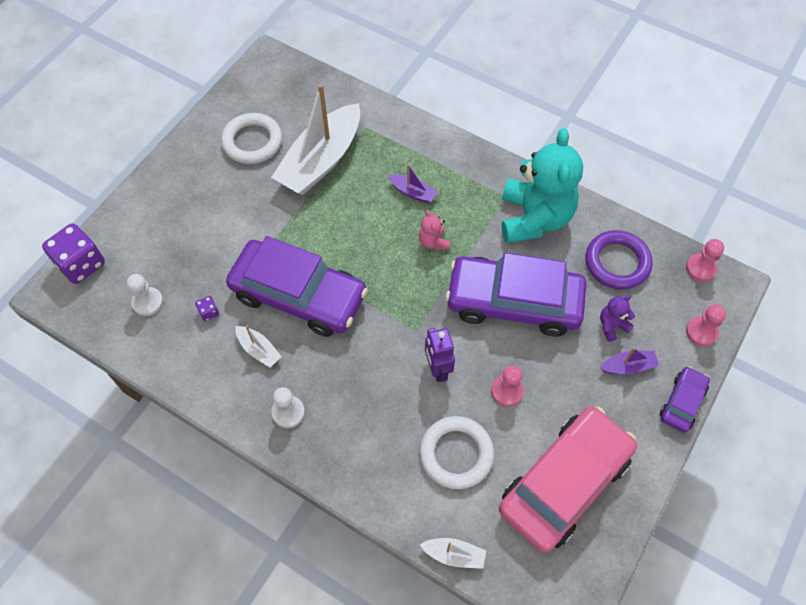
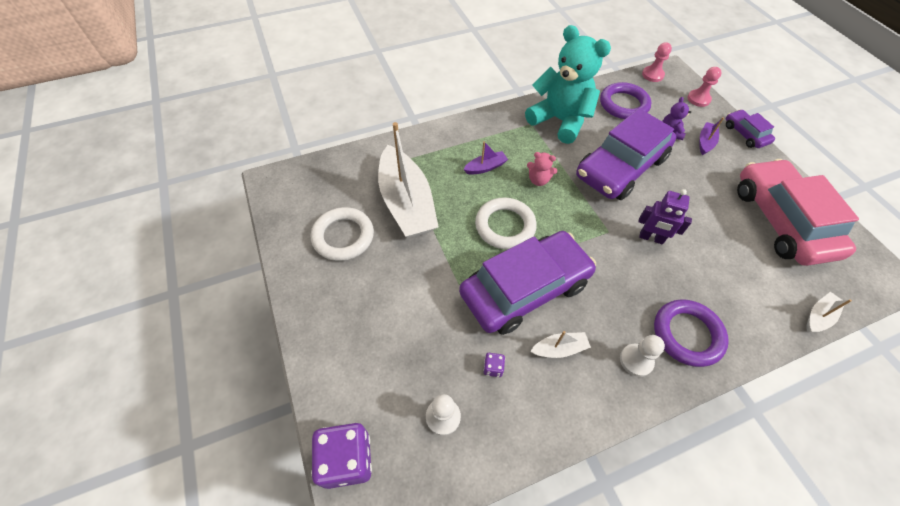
camera: 55 degrees left, 5 degrees down
(345, 443) = (687, 334): none -> purple ring
(456, 454) = (731, 267): white ring -> white ring (505, 226)
(507, 391) = (692, 210): pink pawn -> none

